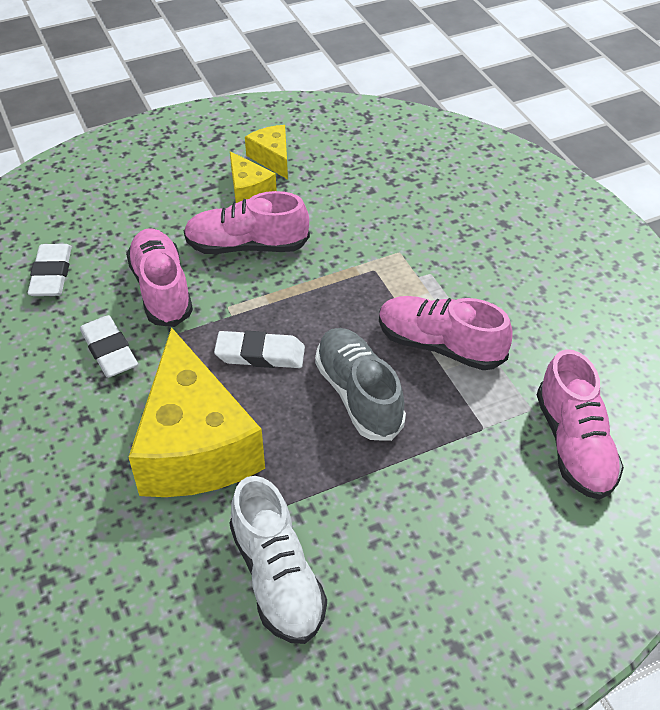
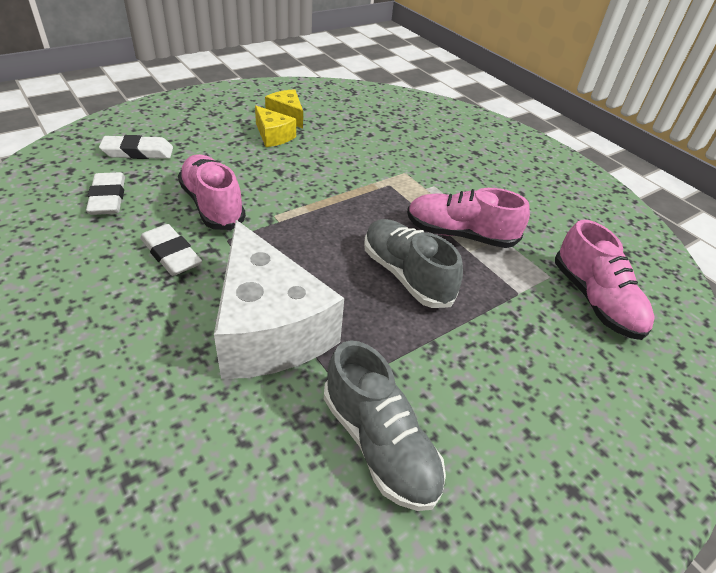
camera: 15 degrees left, 5 degrees down
(195, 445) = (269, 328): yellow cheese -> white cheese
(247, 246) = (280, 172): pink shoe -> none
(260, 354) = (311, 249): white eraser -> white eraser (138, 152)
(277, 577) = (379, 443): white shoe -> grey shoe

